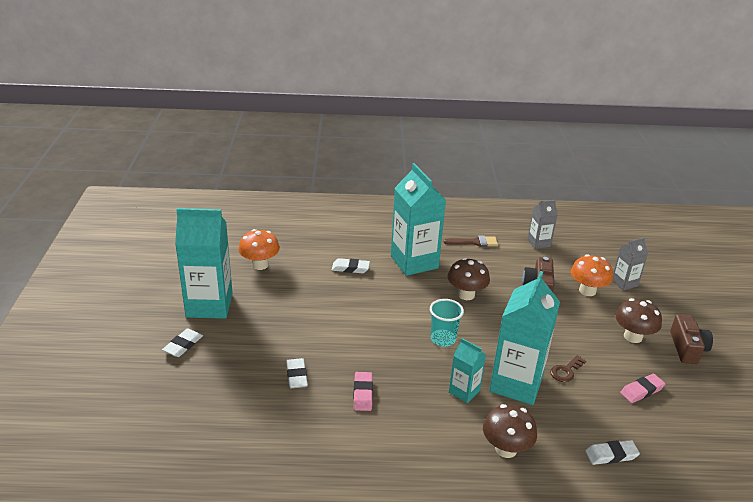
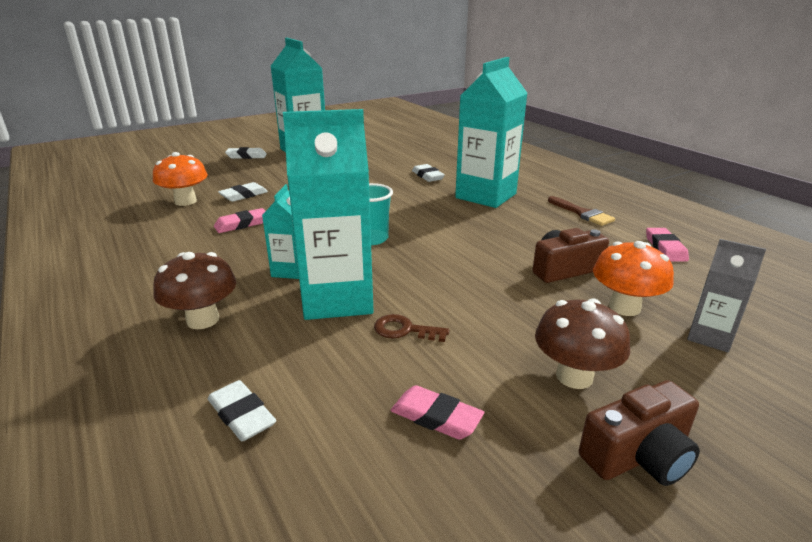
camera: 60 degrees right, 5 degrees down
(260, 265) = (379, 150): orange mushroom -> orange mushroom (185, 201)
(466, 295) = (472, 232): brown mushroom -> none
(539, 243) = (665, 248): grey carton -> pink eraser

